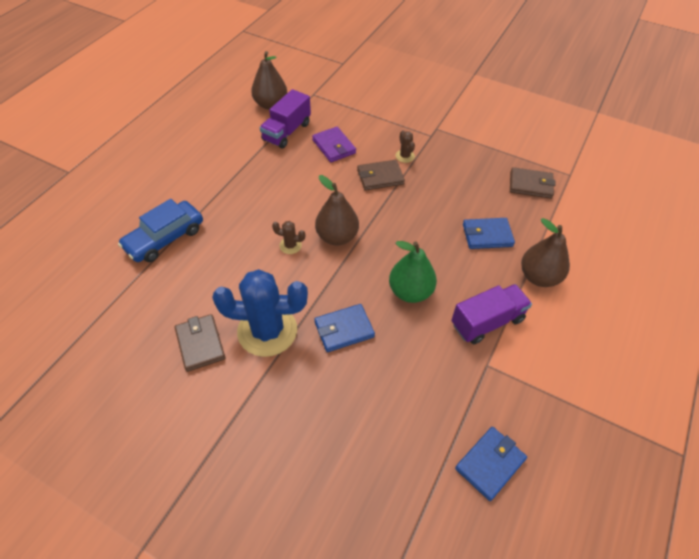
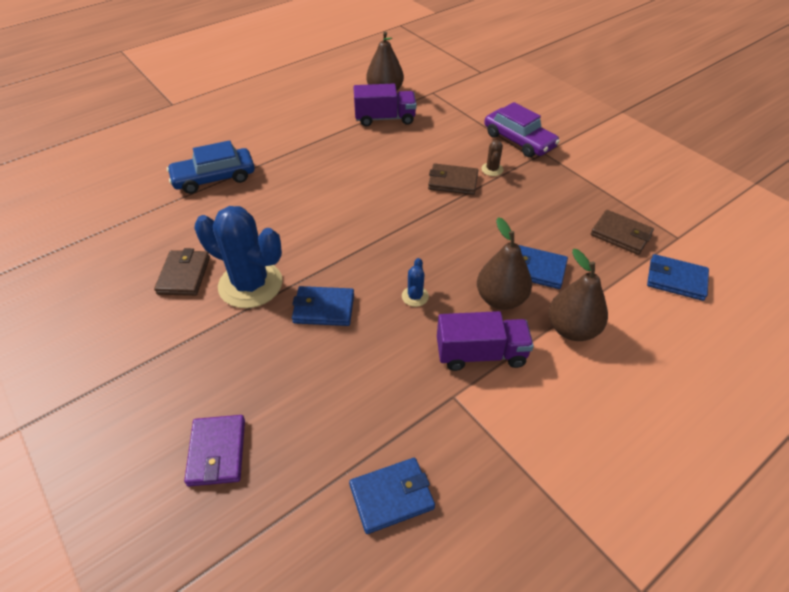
camera: 25 degrees right, 5 degrees down
(287, 132) = (385, 118): purple truck -> purple truck turned 150 degrees counterclockwise
(290, 245) = (322, 217): brown cactus -> none
(334, 146) = (423, 142): purple wallet -> purple wallet (217, 452)
(337, 237) = (372, 223): brown pear -> brown pear (501, 299)
(410, 292) = (415, 296): green pear -> blue cactus
(411, 123) = (519, 140): none -> purple car
(586, 210) = (676, 280): none -> blue wallet

